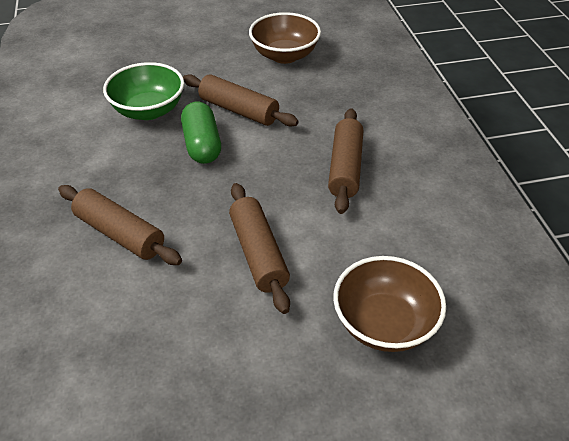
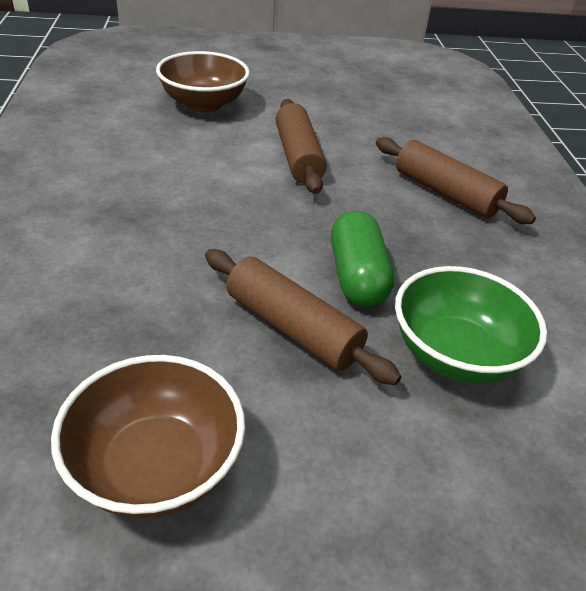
camera: 175 degrees left, 5 degrees down
(345, 168) = (163, 215): brown rolling pin -> none

